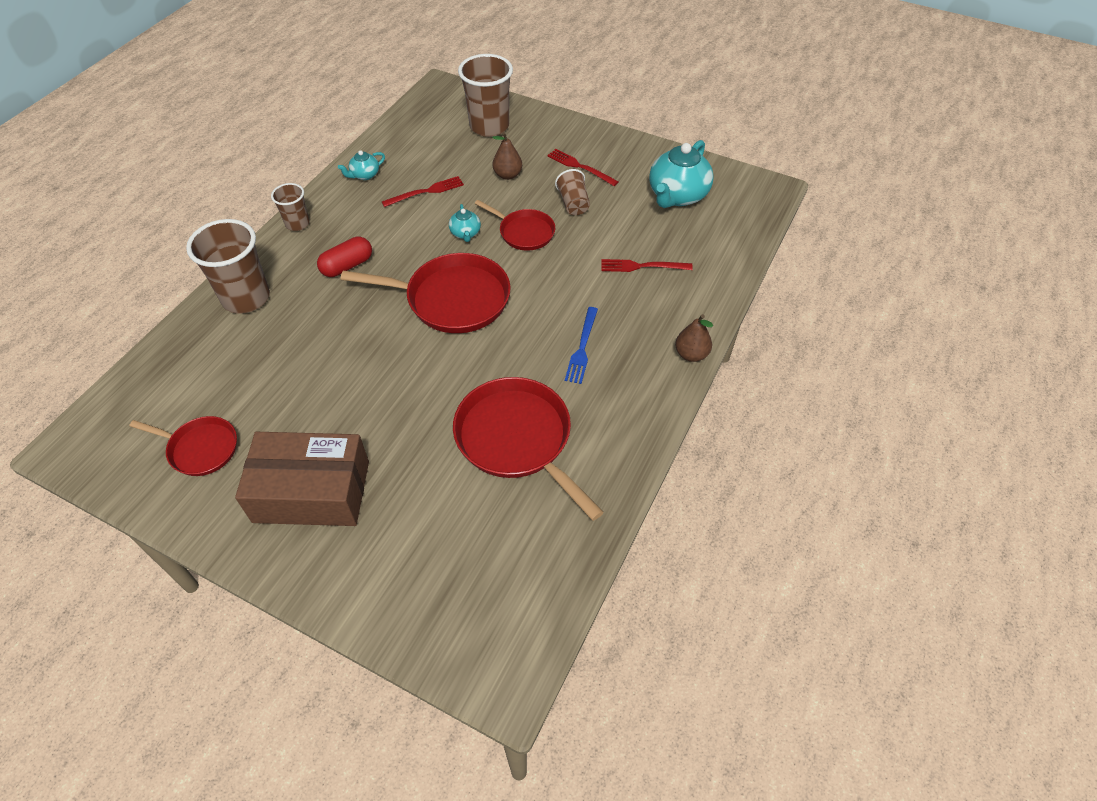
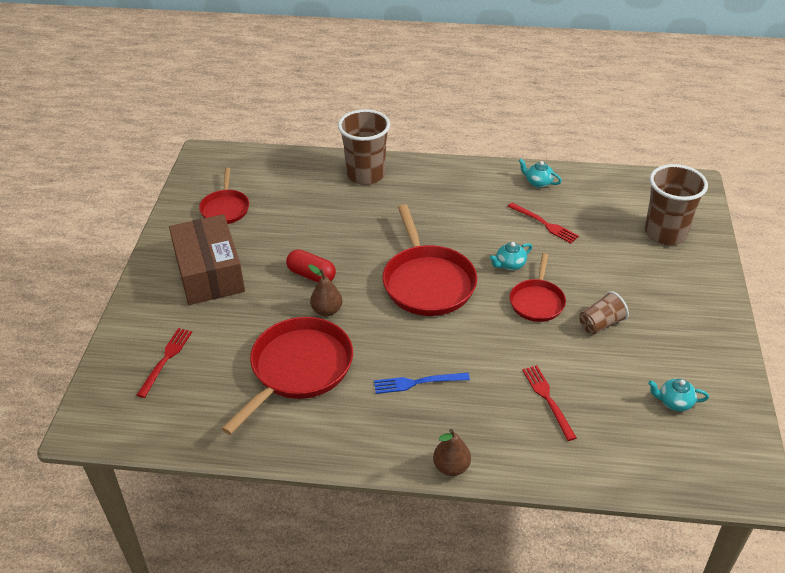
camera: 70 degrees right, 10 degrees down
(297, 224) = (456, 169): brown cup -> none
(347, 266) = (428, 211): red capsule -> red capsule (311, 275)
(507, 175) = (606, 267): brown pear -> brown pear (327, 310)
(580, 167) = (659, 314): red fork -> red fork (166, 359)
(677, 196) = (674, 402): turquoise teapot -> turquoise teapot, size x0.49

